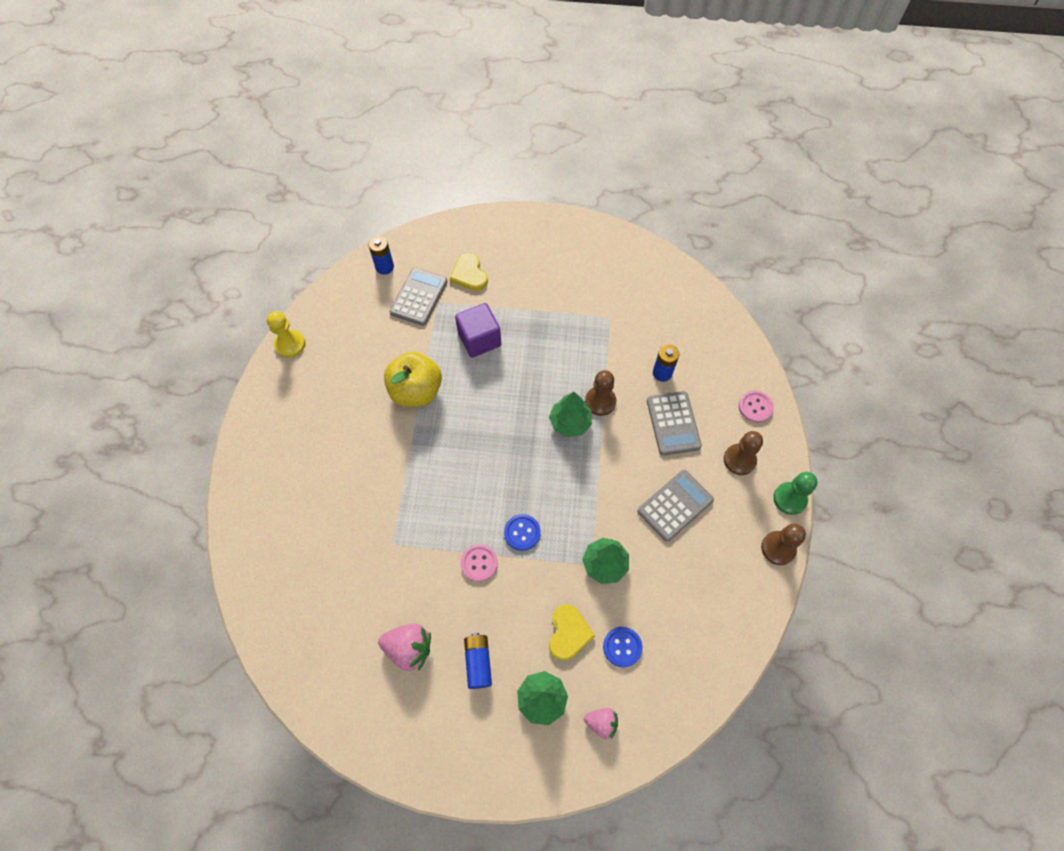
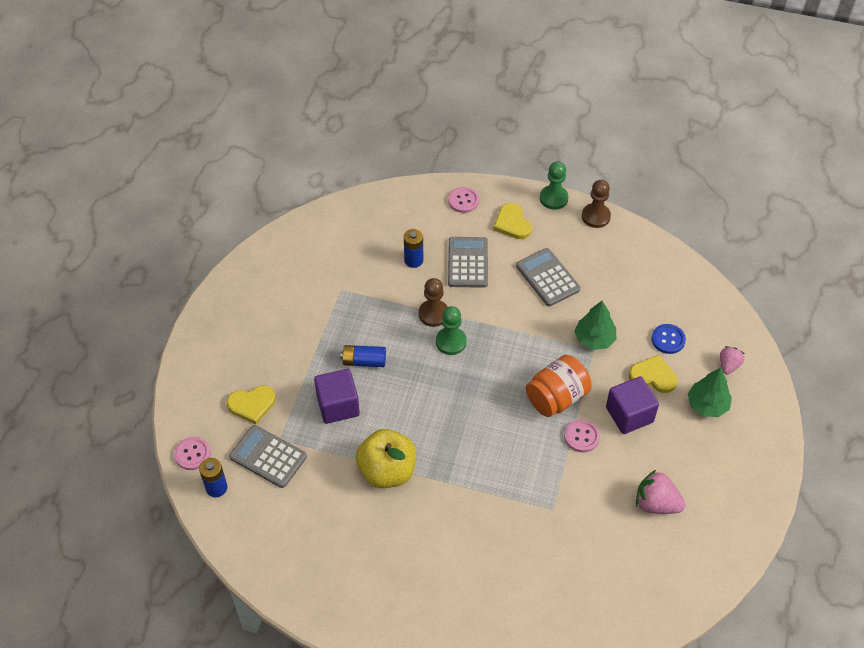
camera: 80 degrees left, 10 degrees down
(290, 344) = (296, 595): yellow pawn -> none
(409, 648) = (656, 503): pink strawberry -> pink strawberry turned 90 degrees counterclockwise
(414, 243) = (192, 454): none -> pink button
(478, 662) = (673, 449): blue battery -> blue battery (364, 361)
(514, 611) = (629, 414): none -> purple cube
(522, 532) = (556, 398): blue button -> orange jar
(570, 422) = (451, 342): green tree -> green pawn
(673, 423) = (468, 263): grey calculator -> grey calculator turned 90 degrees counterclockwise
(739, 460) = (512, 223): brown pawn -> yellow heart

